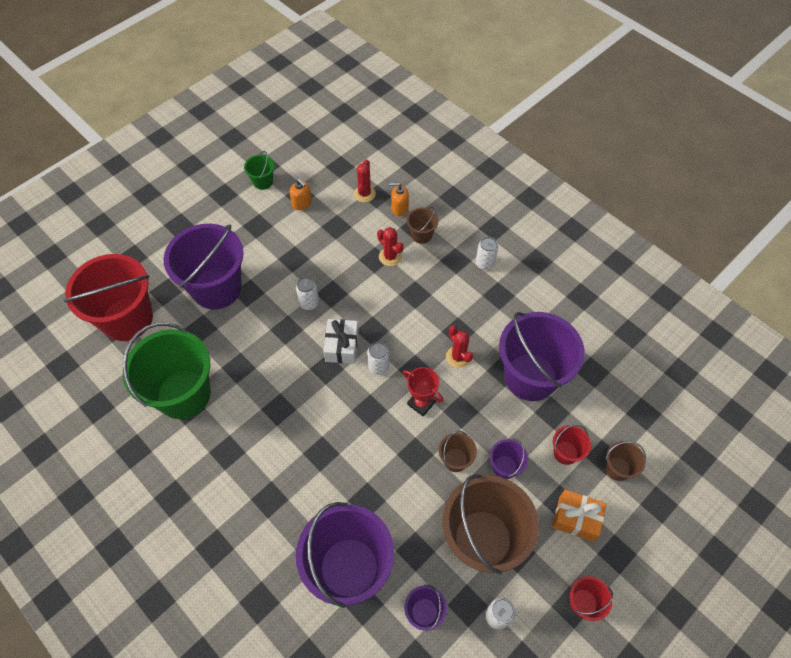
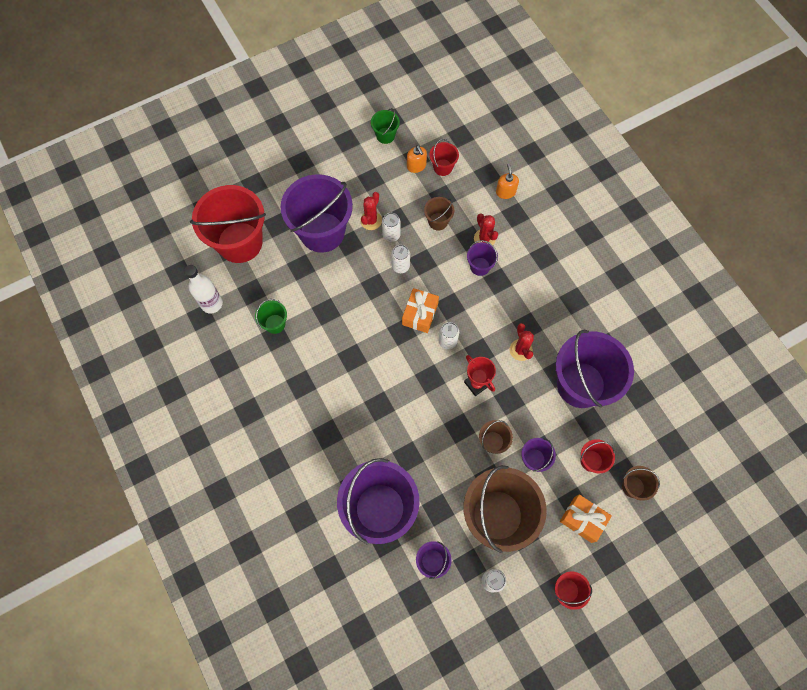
camera: 15 degrees right, 10 degrees up
(107, 390) = (212, 303): none -> white bottle
(184, 394) = (275, 324): green bucket -> green bucket, size x0.44
(329, 199) = (443, 167): none -> red bucket
(342, 346) = (420, 314): white gift -> orange gift
(364, 194) = (476, 169): red cactus -> red cactus (371, 220)
(392, 284) = (480, 266): none -> purple bucket
(399, 208) = (505, 192): orange soap dispenser -> orange soap dispenser turned 60 degrees clockwise
(421, 235) = (519, 224): brown bucket -> brown bucket (438, 221)
(484, 263) = (570, 266): white can -> white can (391, 235)

